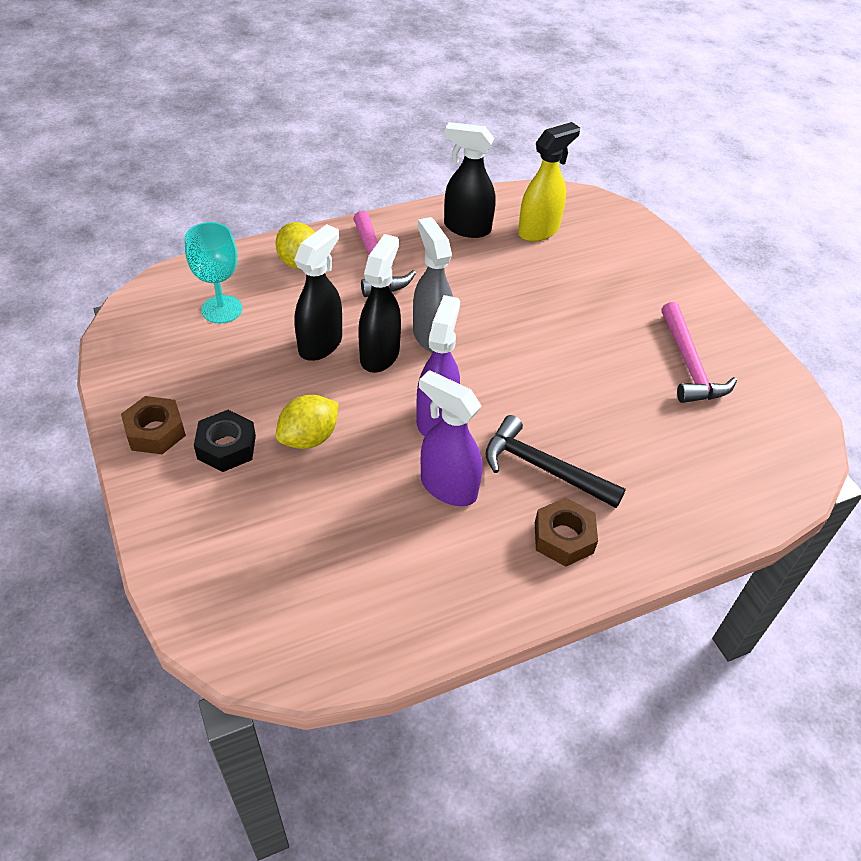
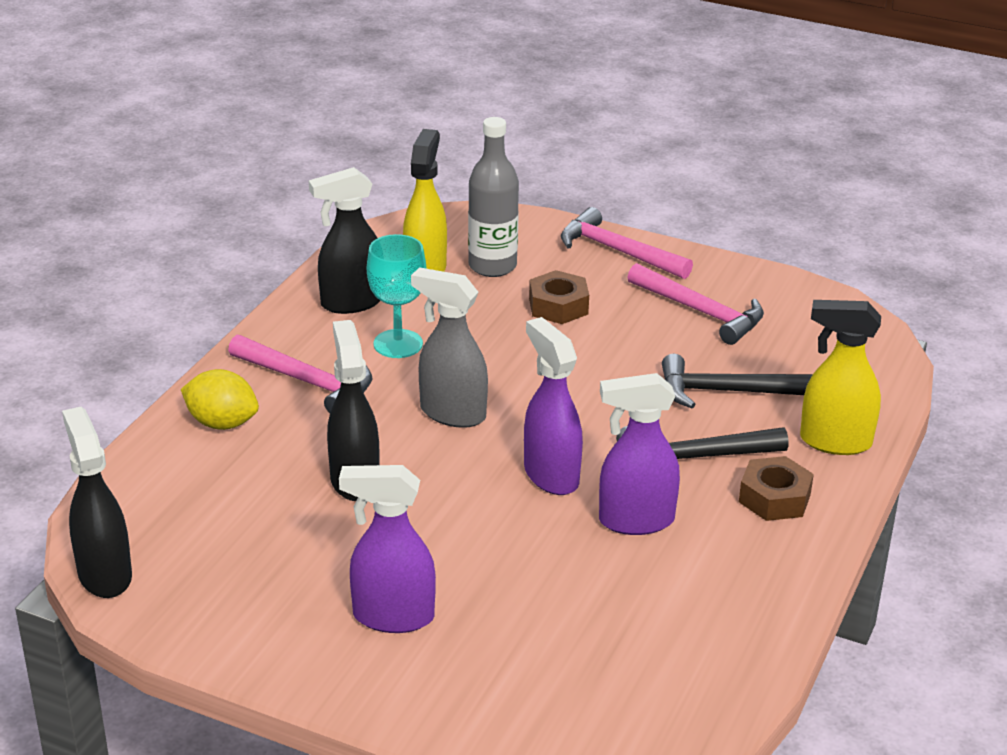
camera: 40 degrees left, 15 degrees down
(155, 431) = (300, 649): brown nut -> brown nut (558, 306)
(222, 309) = (202, 509): turquoise goblet -> turquoise goblet (398, 344)
(226, 447) = (392, 617): black nut -> purple spray bottle
(309, 438) = (459, 561): yellow lemon -> none
(380, 354) = (425, 456): black spray bottle -> black spray bottle (104, 575)
(585, 251) = (492, 266): none -> grey bottle
(634, 436) = (729, 392): none -> black hammer
(664, 525) = (834, 442): none -> yellow spray bottle
(684, 287) = (618, 251): none -> pink hammer

